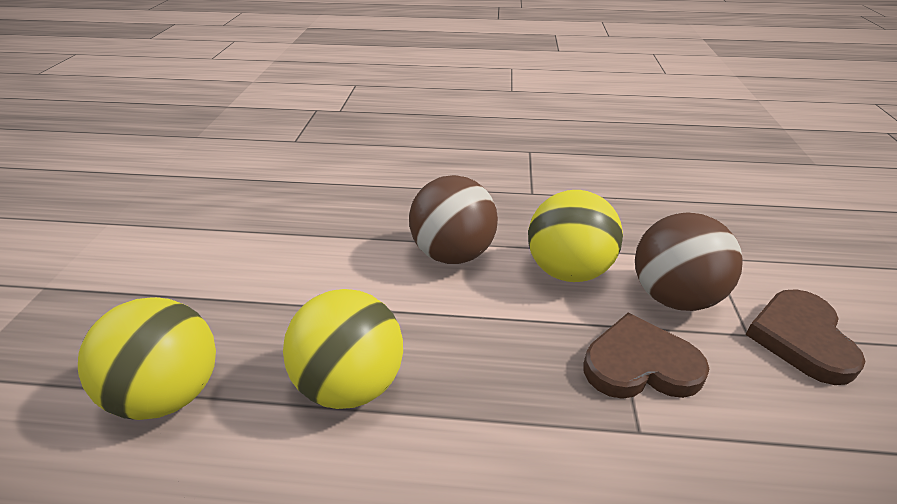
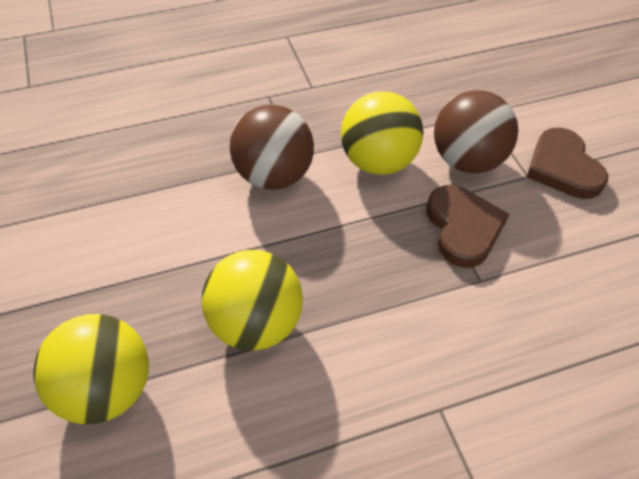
camera: 25 degrees left, 15 degrees up
(640, 364) = (463, 228): brown heart -> brown heart turned 105 degrees clockwise

